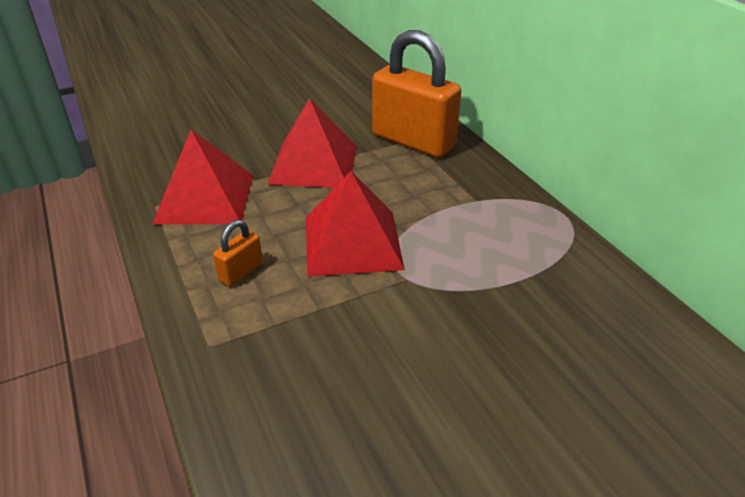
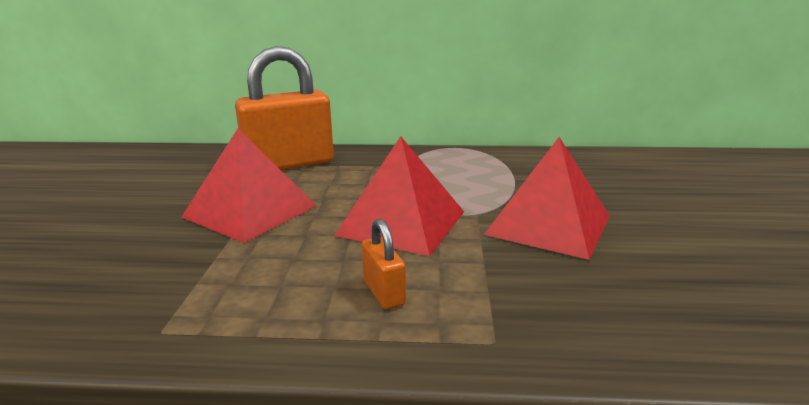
camera: 60 degrees left, 15 degrees down
(205, 198) = (207, 287): red pyramid -> red pyramid (548, 224)

